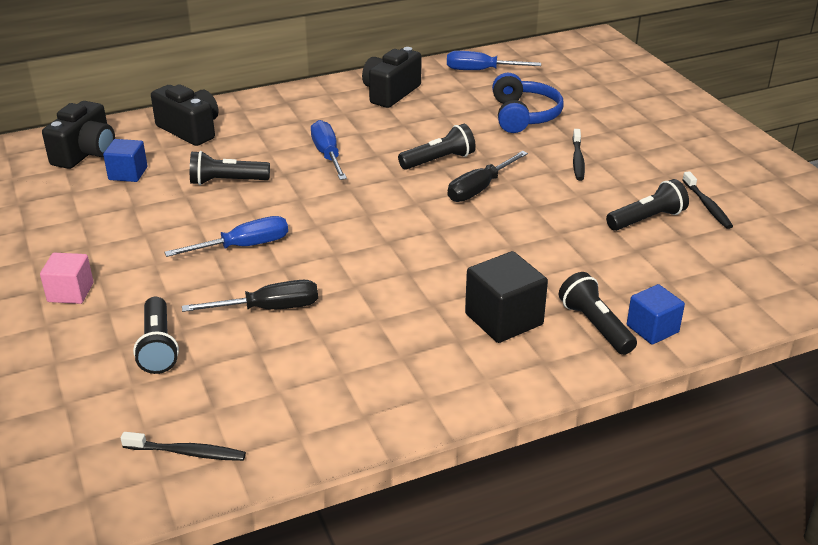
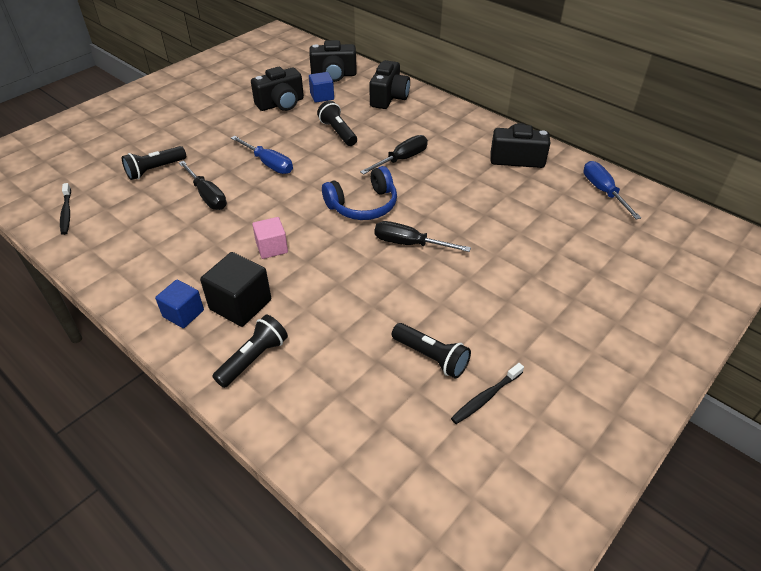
camera: 65 degrees right, 10 degrees up
(70, 292) = (193, 124): pink cube -> pink cube (272, 247)
(108, 208) = (281, 104): none -> black camera
(327, 155) = (402, 159): blue screwdriver -> black screwdriver
(439, 160) = (435, 211): black flashlight -> none
(523, 115) = (548, 236): blue headphones -> blue headphones (363, 205)
(577, 160) = (499, 288): black toothbrush -> none
(652, 329) = (264, 396): blue cube -> blue cube (183, 313)

